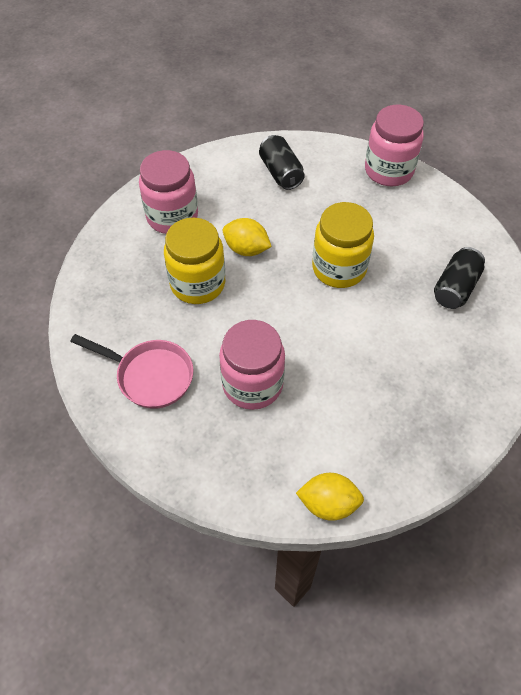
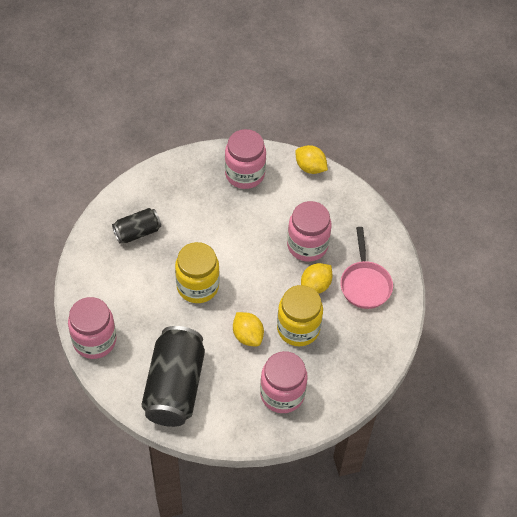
camera: 150 degrees left, 0 degrees up
(150, 375) = (365, 284): pink pan -> pink pan turned 150 degrees counterclockwise
(209, 340) = (315, 285): none -> yellow lemon
(281, 172) = (174, 386): black can -> black can, size x1.87
(405, 436) = (244, 174): none -> pink jar

